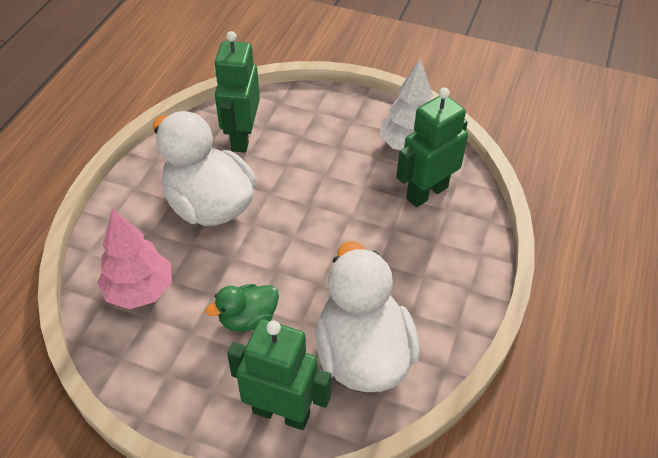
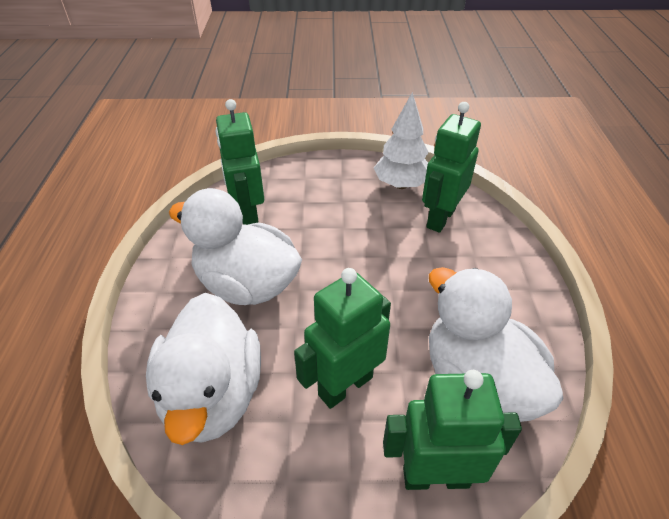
camera: 20 degrees left, 5 degrees down
(139, 290) = (213, 395): pink tree -> white duck
(248, 319) = (345, 385): green duck -> green robot

